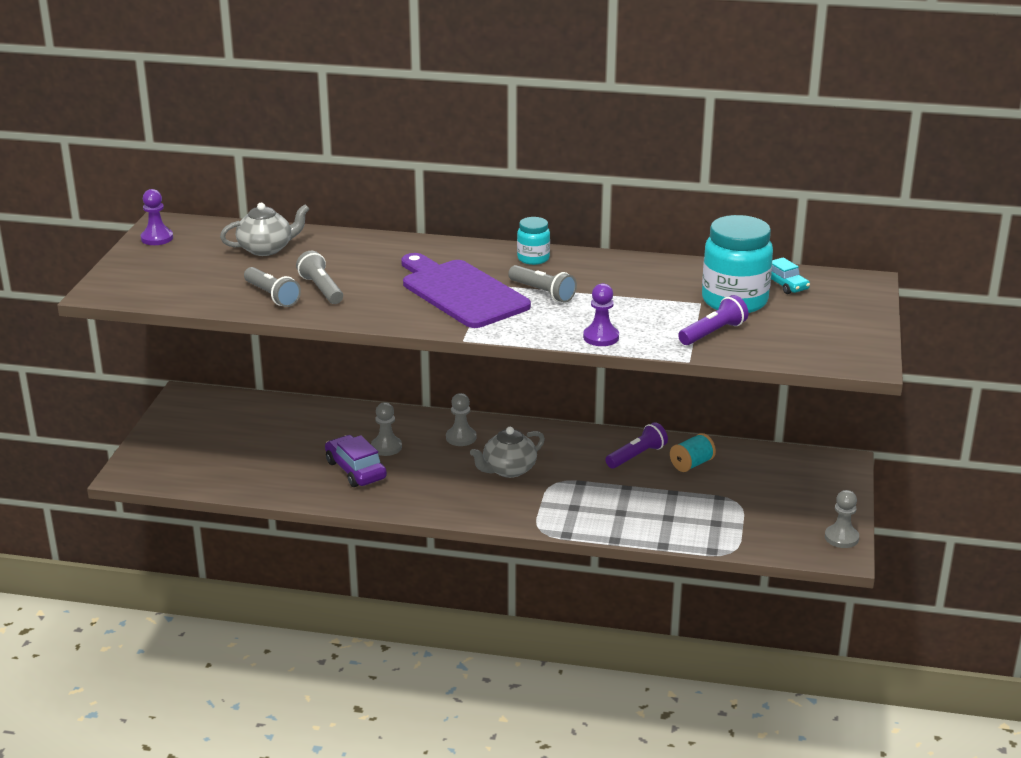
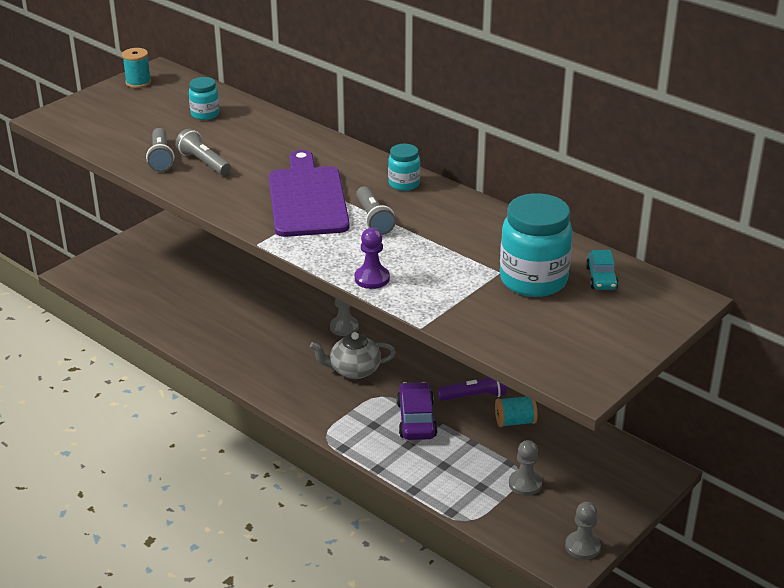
camera: 30 degrees right, 5 degrees up
(157, 238) = (138, 82): purple pawn -> turquoise spool
(266, 249) = (205, 114): grey teapot -> turquoise jar
(321, 289) = (204, 163): grey flashlight -> grey flashlight turned 45 degrees counterclockwise
(356, 470) = (236, 327): purple car -> purple car (416, 419)
(386, 447) = (278, 315): grey pawn -> grey pawn (525, 484)
(713, 333) = (475, 306): purple flashlight -> none

